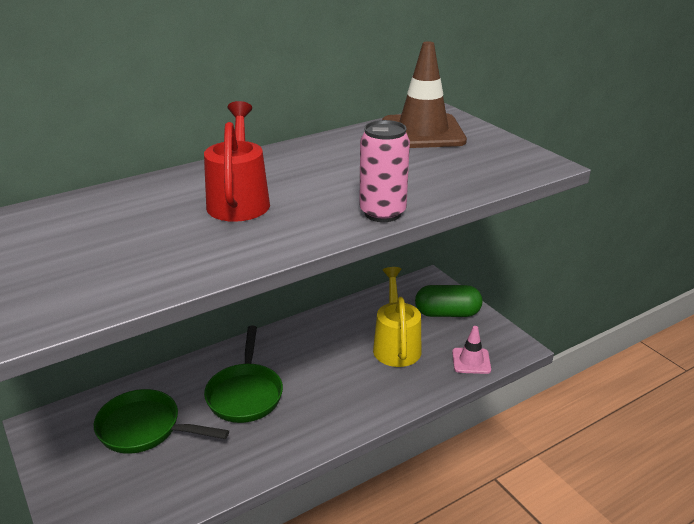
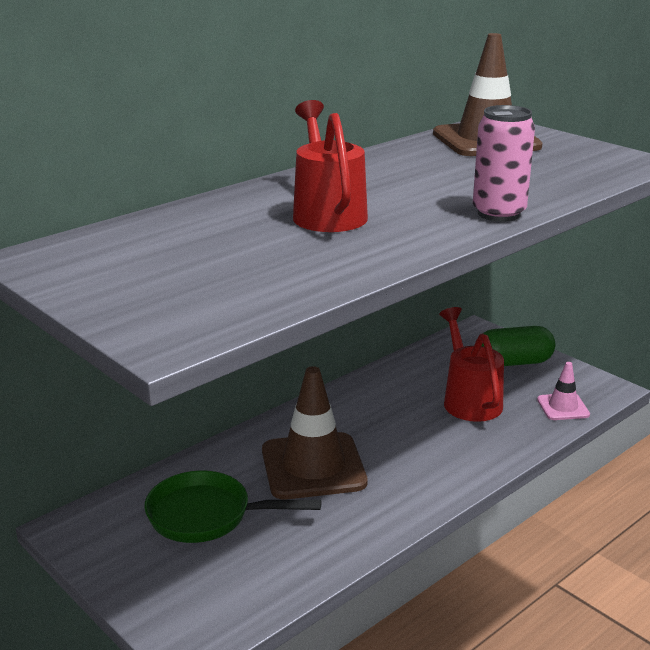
camera: 10 degrees left, 5 degrees down
(245, 393) = (313, 466): green pan -> brown traffic cone
(396, 345) = (469, 400): yellow watering can -> red watering can

